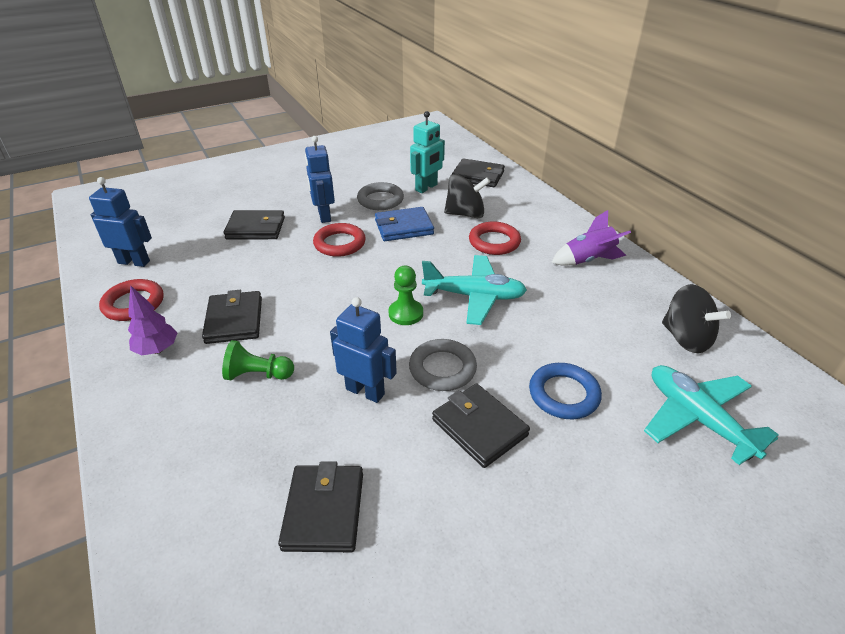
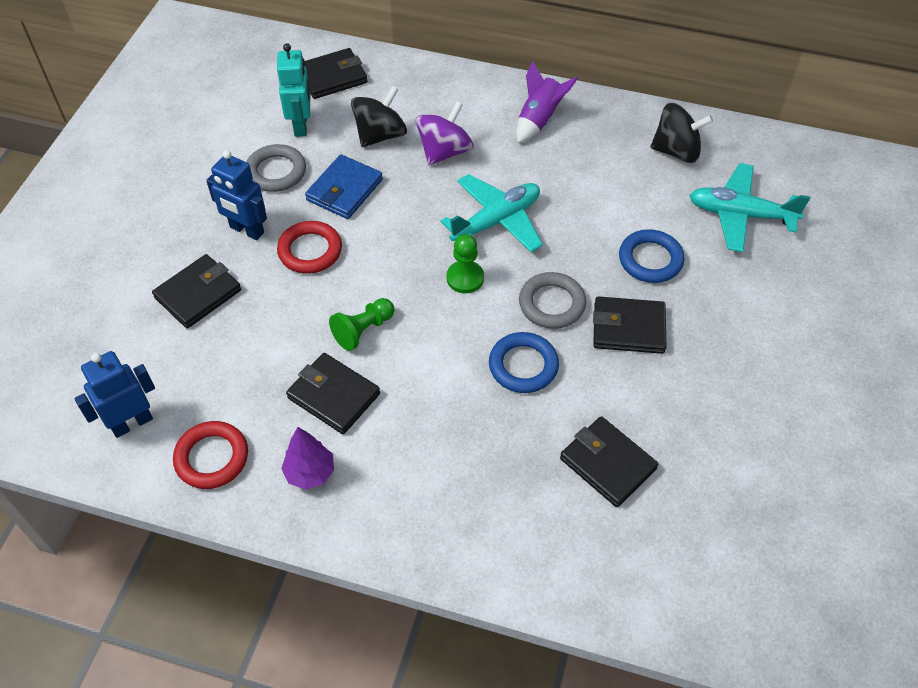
camera: 45 degrees left, 15 degrees up
(258, 374) = (427, 420): green pawn -> green pawn (363, 330)
(365, 391) = (523, 366): blue robot -> blue ring
(494, 242) = (444, 151): red ring -> purple spinning top

